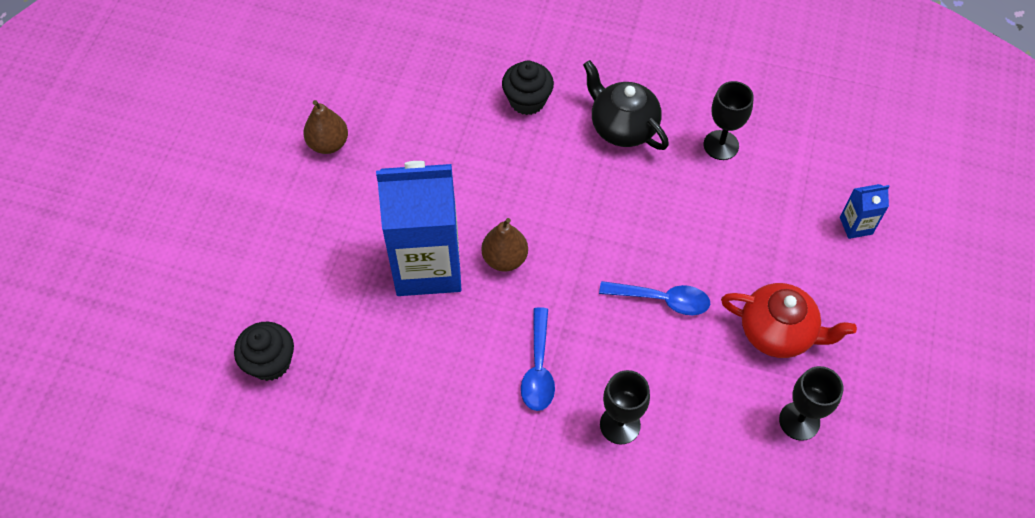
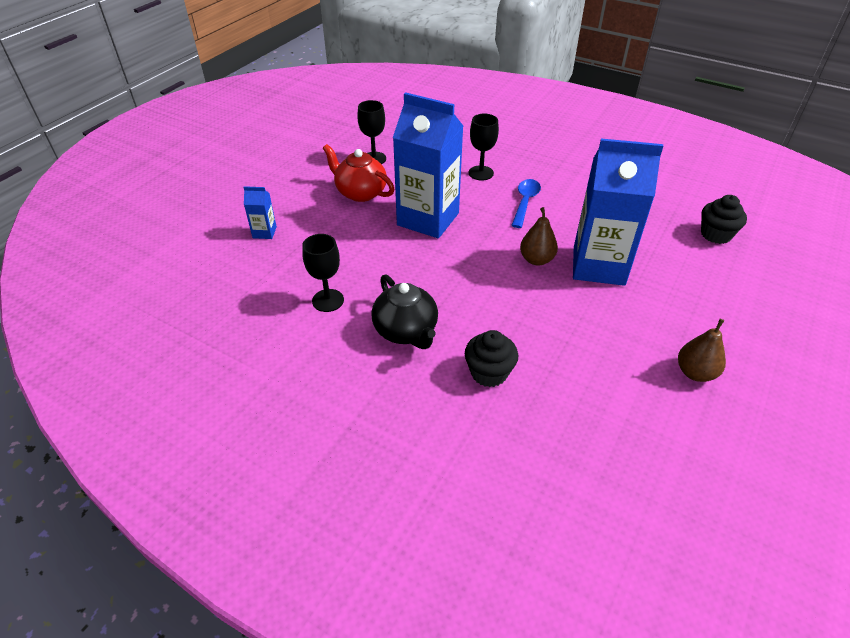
camera: 165 degrees left, 15 degrees down
(662, 300) = (428, 219): blue spoon -> blue carton

